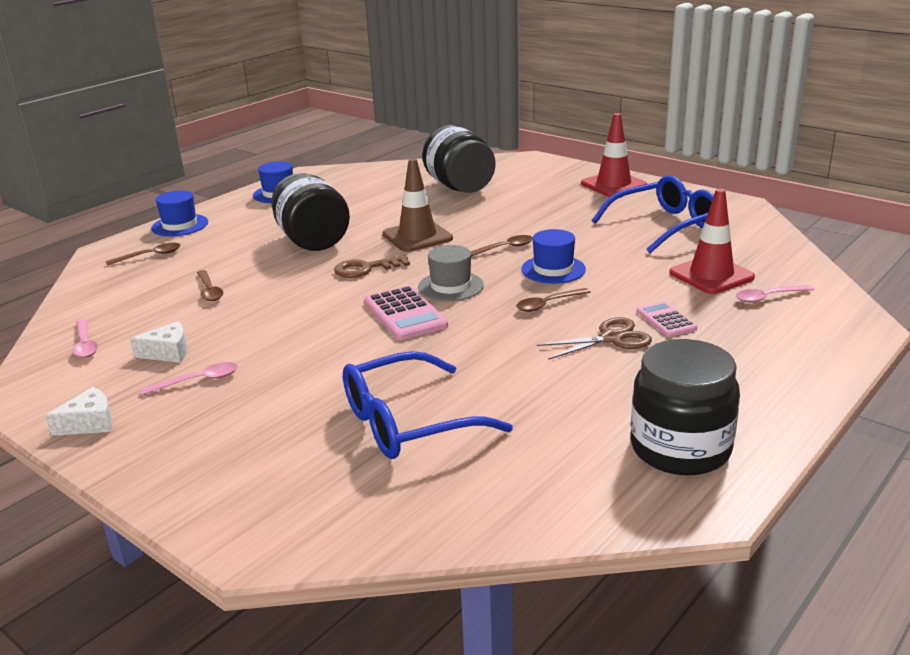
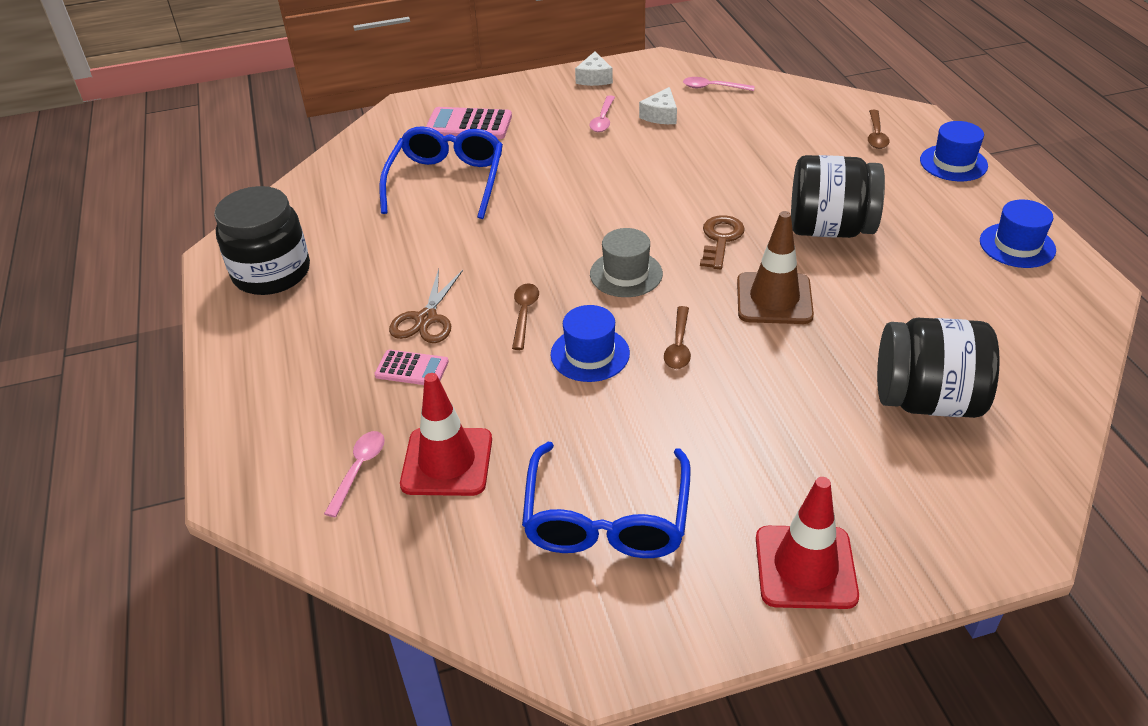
camera: 125 degrees right, 15 degrees up
(209, 291) = (758, 150): brown spoon -> none
(405, 314) = (600, 230): pink calculator -> pink calculator (469, 125)

